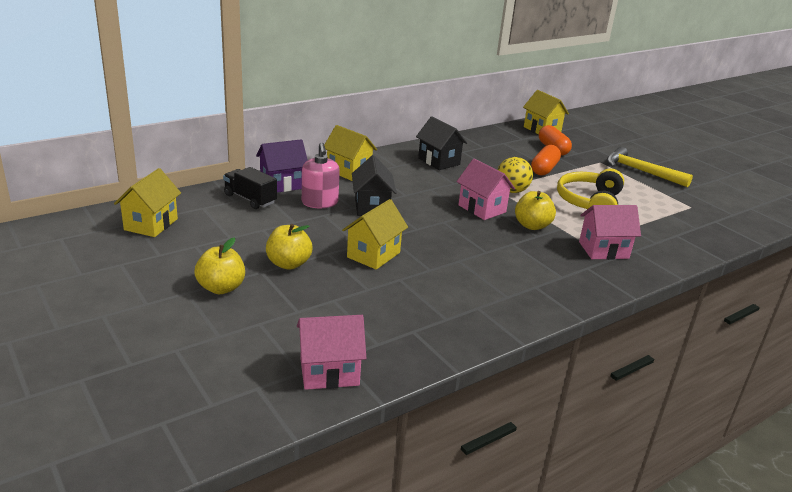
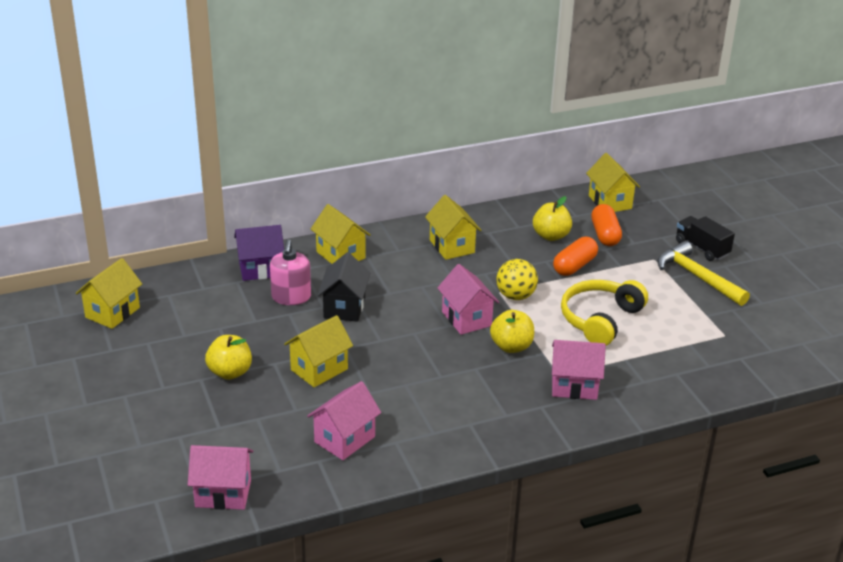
camera: 15 degrees right, 5 degrees up
(221, 288) = (157, 394): yellow apple -> yellow apple (551, 236)
(250, 199) = (220, 287): black truck -> black truck (702, 248)
(428, 310) = (344, 439): none -> pink house
(439, 161) = (452, 246): black house -> yellow house

